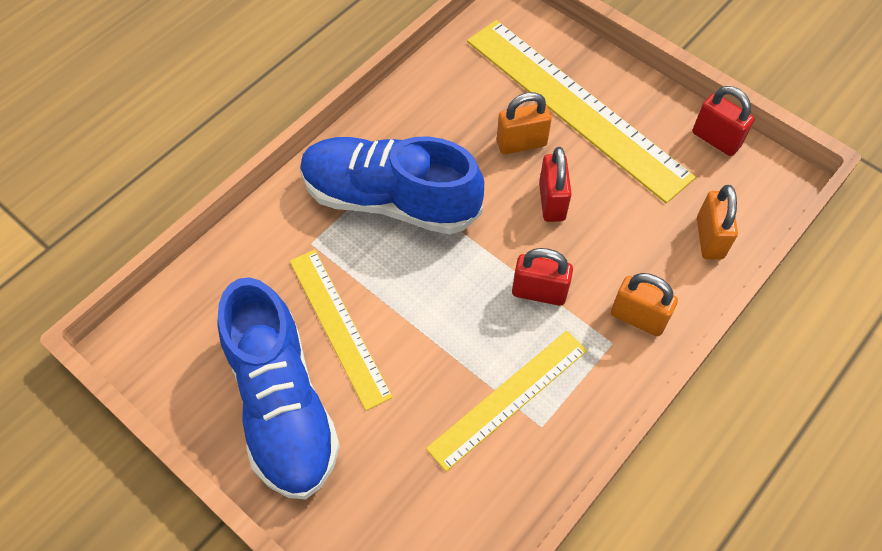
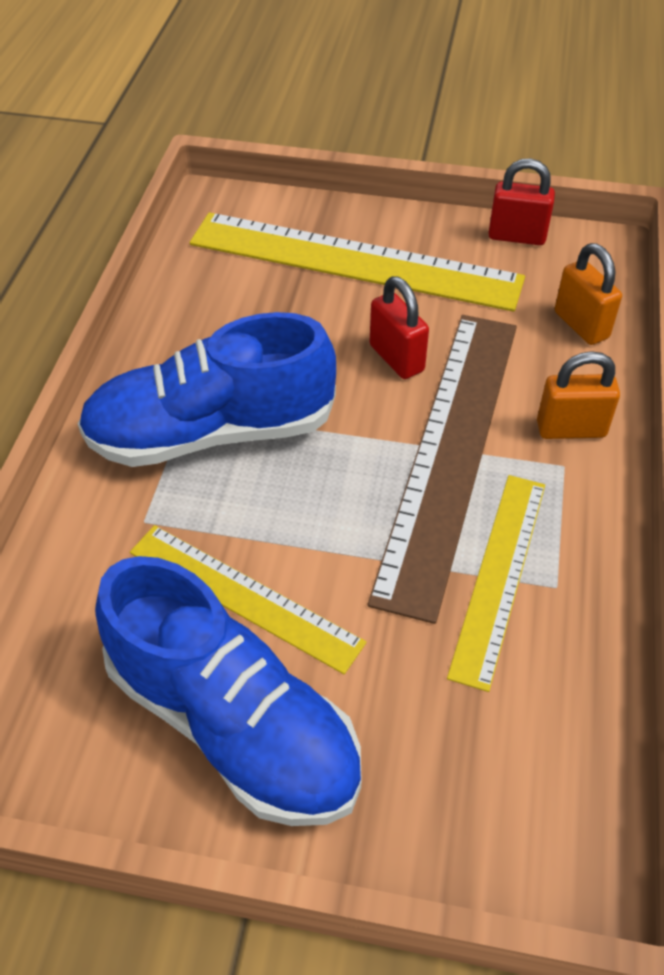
camera: 30 degrees left, 10 degrees down
(521, 143) = (322, 317): orange padlock -> none
(539, 292) = (450, 451): red padlock -> brown ruler

